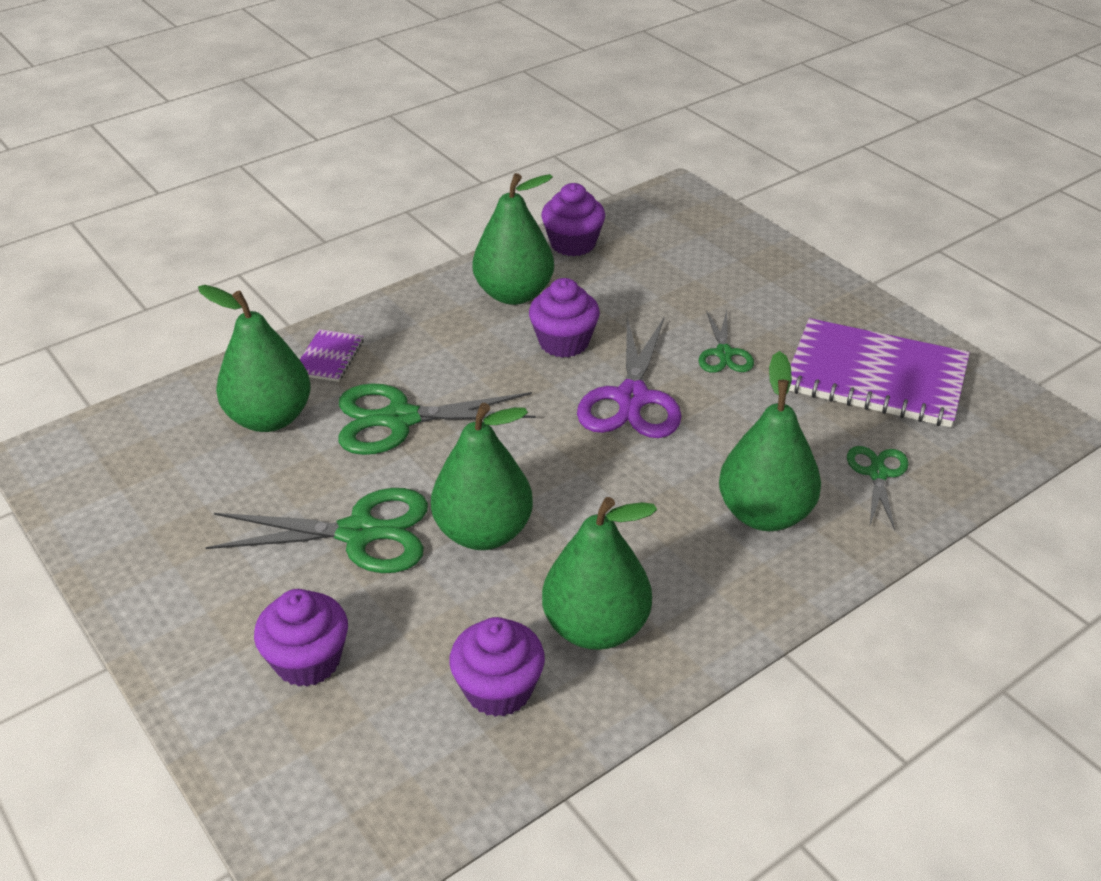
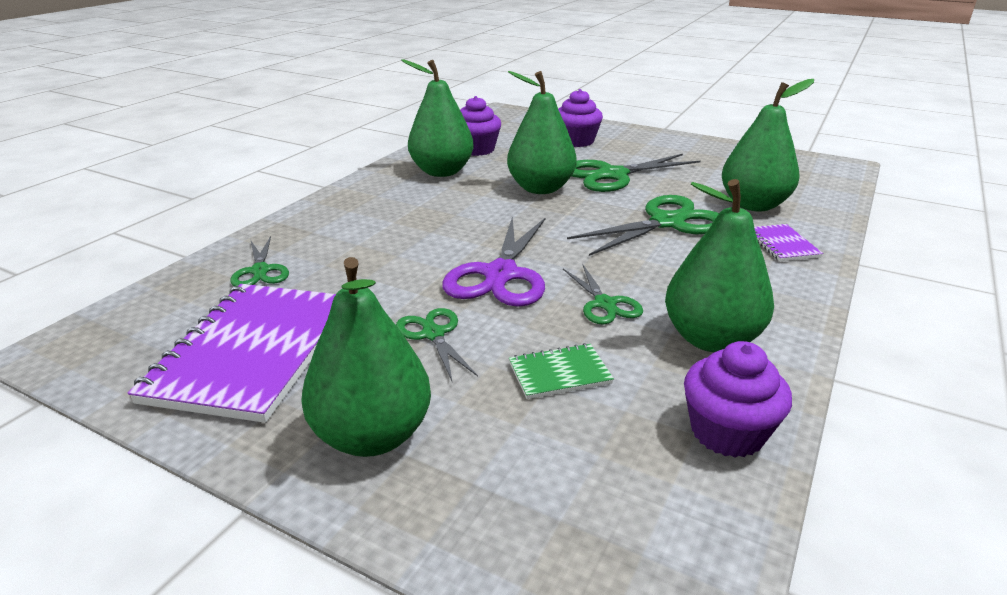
camera: 155 degrees right, 10 degrees down
(564, 342) = (605, 304): purple cupcake -> green scissors
(632, 398) = (501, 275): purple scissors -> purple scissors turned 150 degrees counterclockwise
(646, 300) = (559, 373): none -> green notebook
(765, 514) = (354, 231): green pear -> green pear (372, 435)
(876, 377) = (253, 352): purple notebook -> purple notebook turned 75 degrees counterclockwise

